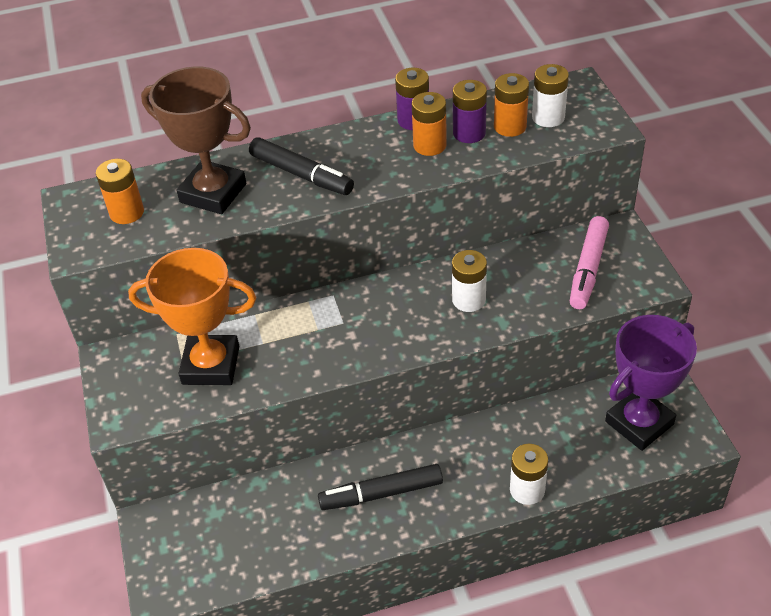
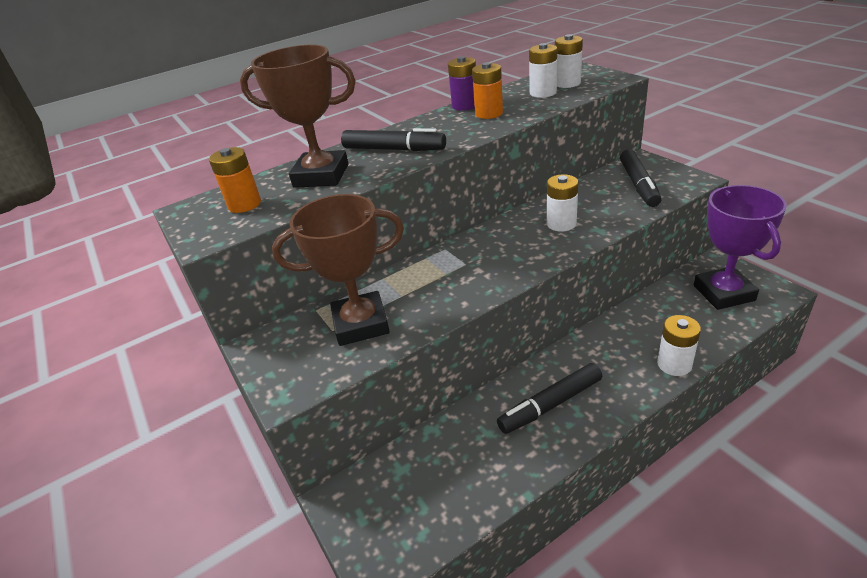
camera: 15 degrees left, 10 degrees down
(211, 365) = (361, 324): orange trophy -> brown trophy
(469, 133) = (514, 102): purple battery -> none
(510, 126) = (543, 93): orange battery -> white battery
(588, 269) = (638, 184): pink marker -> black marker
(639, 423) = (724, 293): purple trophy -> purple trophy turned 45 degrees counterclockwise

